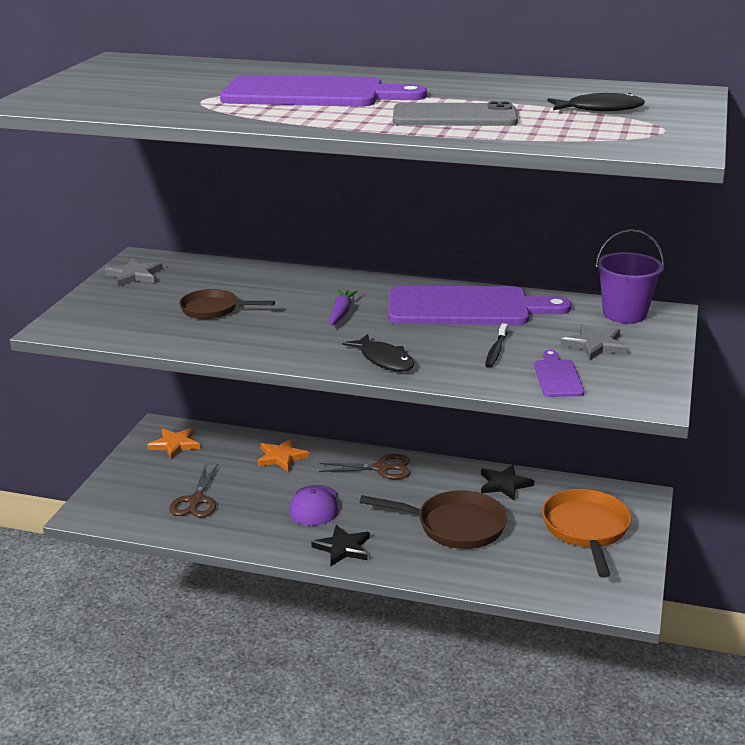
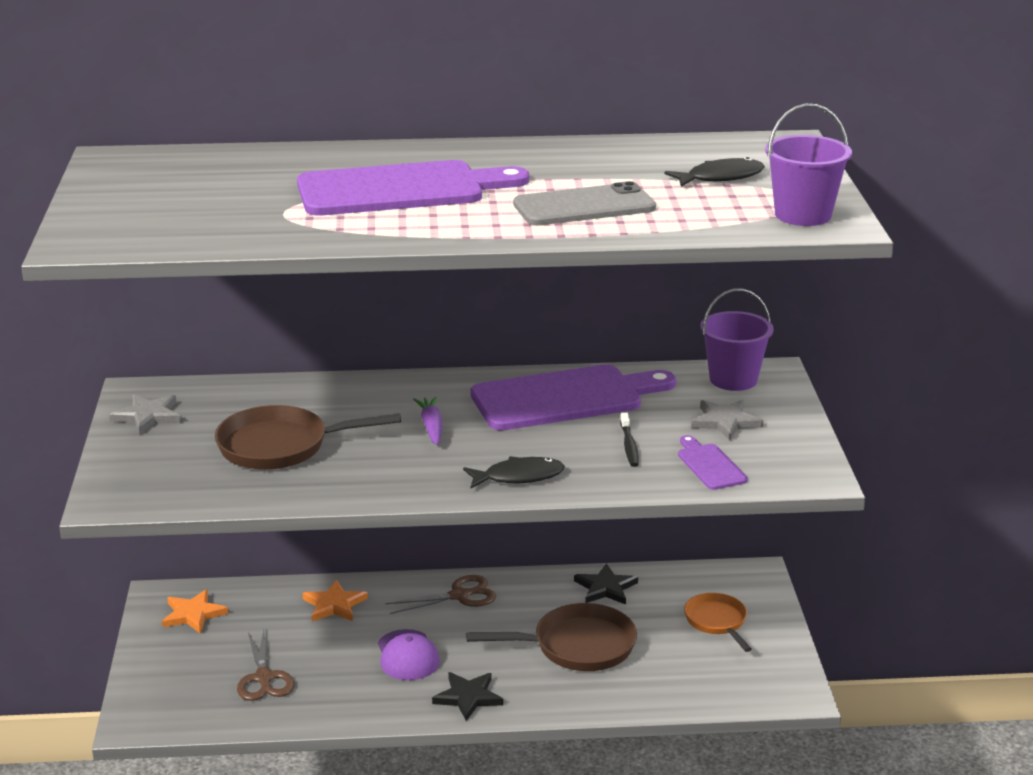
camera: 20 degrees left, 0 degrees up
(213, 309) = (280, 446): brown pan -> brown pan, size x1.58
(384, 360) = (519, 477): black fish -> black fish turned 45 degrees counterclockwise
(586, 530) = (717, 622): orange pan -> orange pan, size x0.63
(652, 140) = (803, 215): none -> purple bucket

